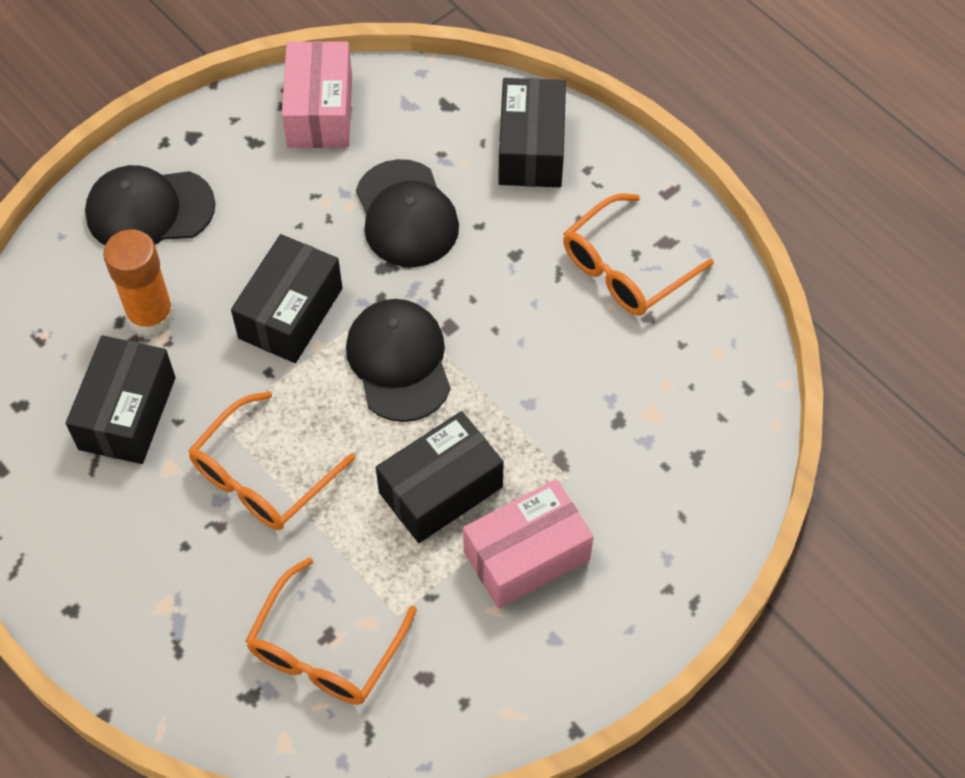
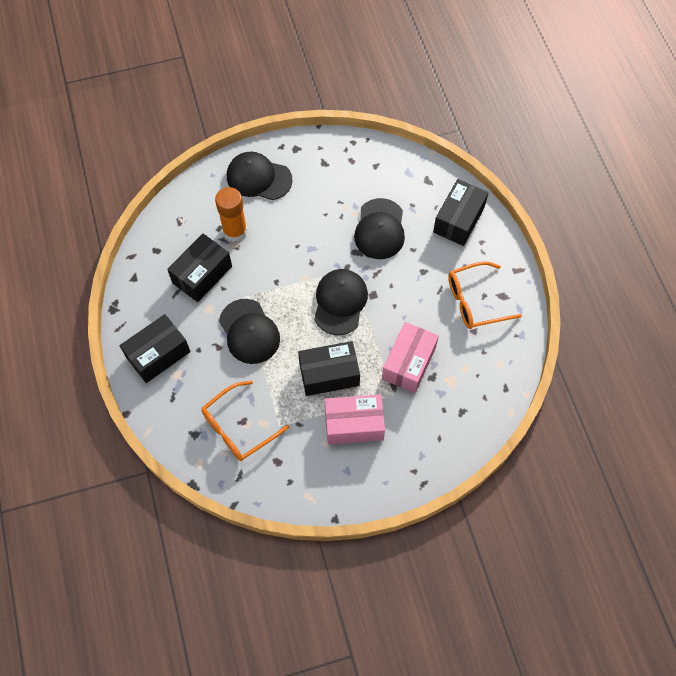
camera: 25 degrees right, 5 degrees up
(262, 476) = (249, 331): orange glasses -> black cap
(290, 313) = (300, 256): black box -> black box (158, 354)
(320, 111) = (363, 159): pink box -> pink box (408, 363)

